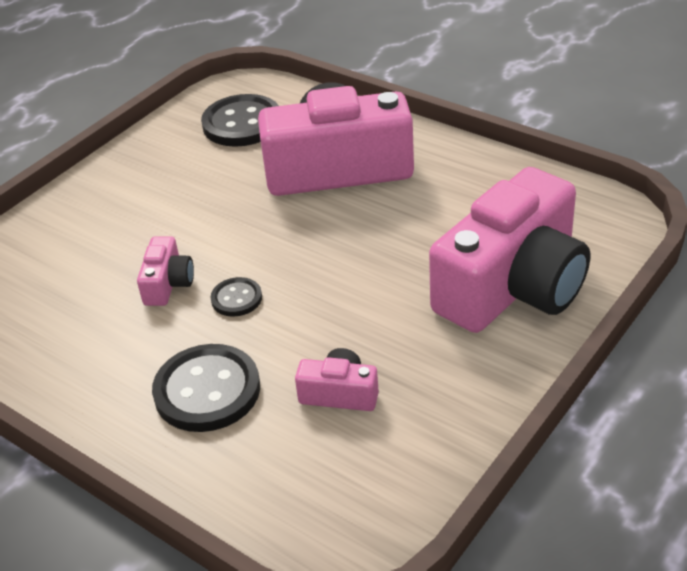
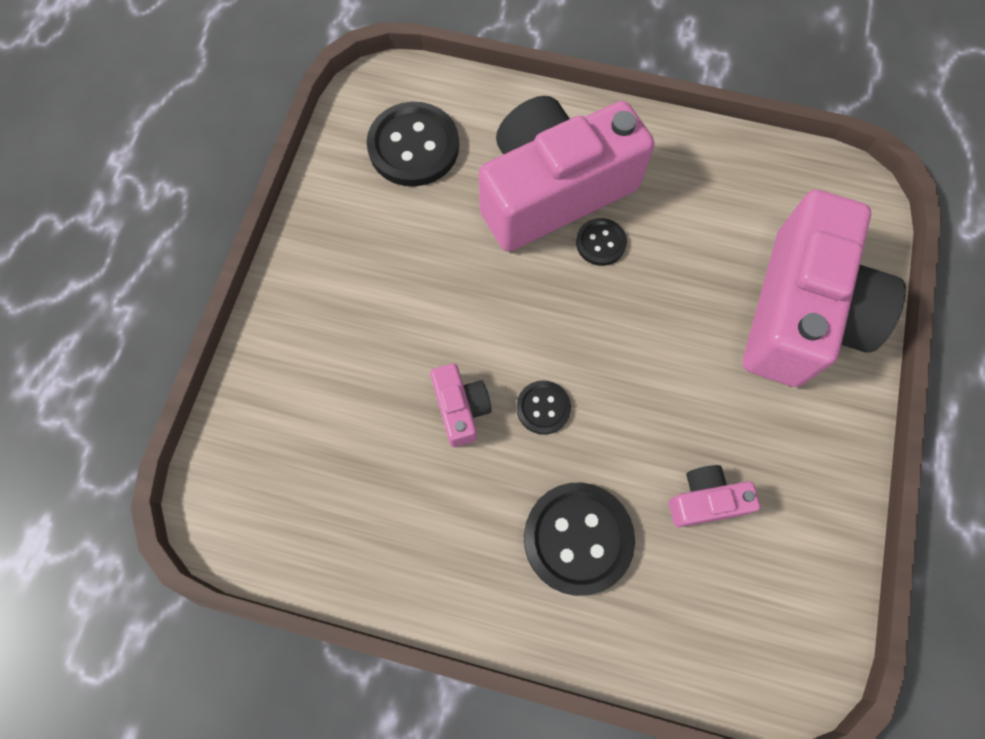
camera: 25 degrees left, 30 degrees up
(357, 206) = (600, 243): none -> black button

